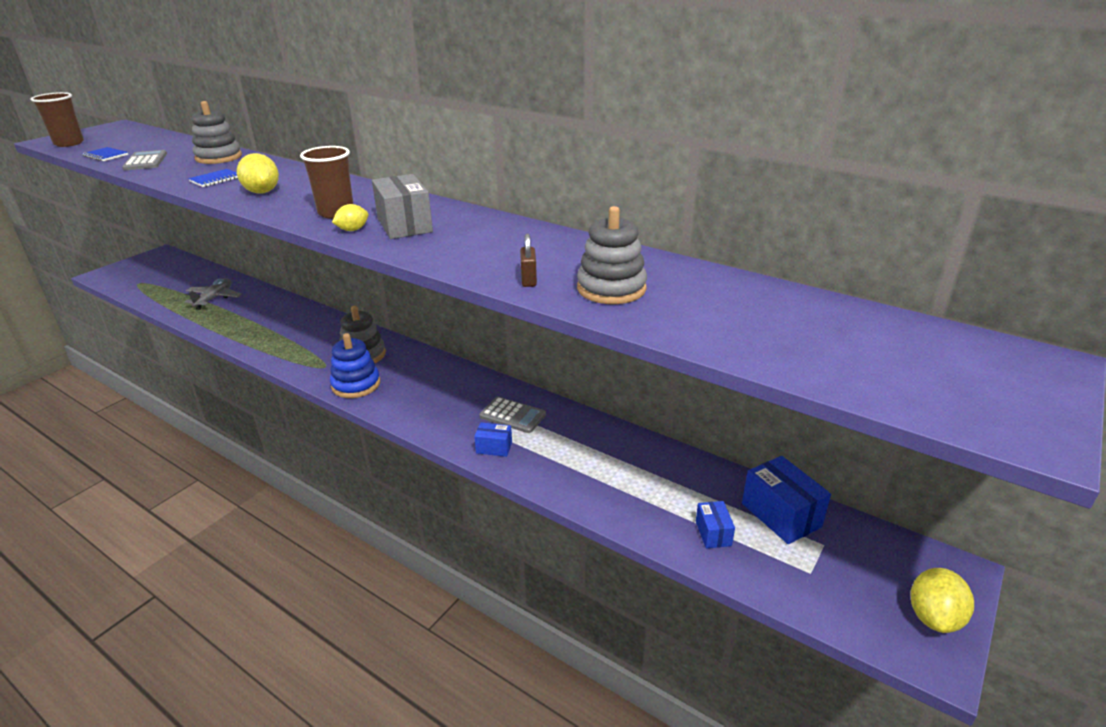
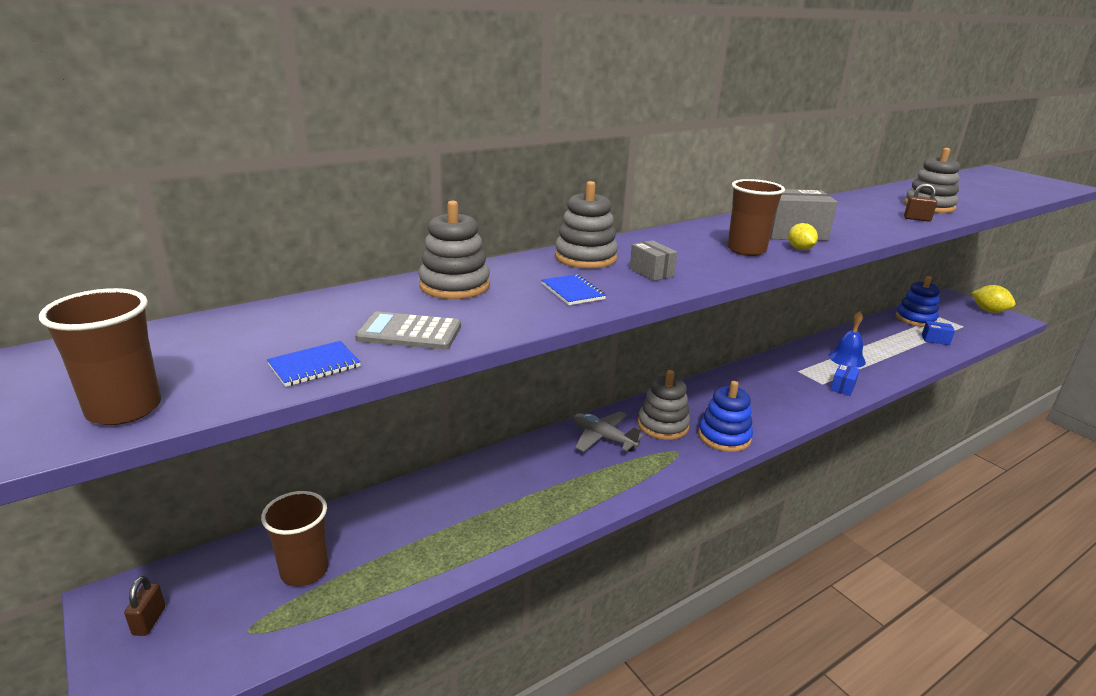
camera: 70 degrees left, 5 degrees down
(147, 263) = (149, 621): none -> brown padlock
(179, 282) = (304, 571): none -> brown cup
(214, 298) = (414, 530): grey plane -> grey plane (603, 438)
(262, 192) = (651, 272): yellow lemon -> grey box
(287, 174) = (585, 257): none -> grey stacking toy
(512, 415) = (797, 372): grey calculator -> none
(574, 449) = (846, 359): none -> blue bell
(781, 515) = (915, 319): blue box -> blue stacking toy

